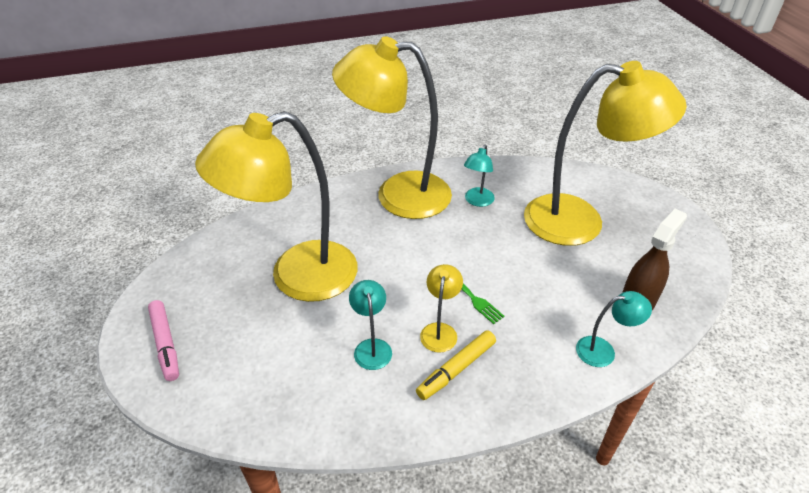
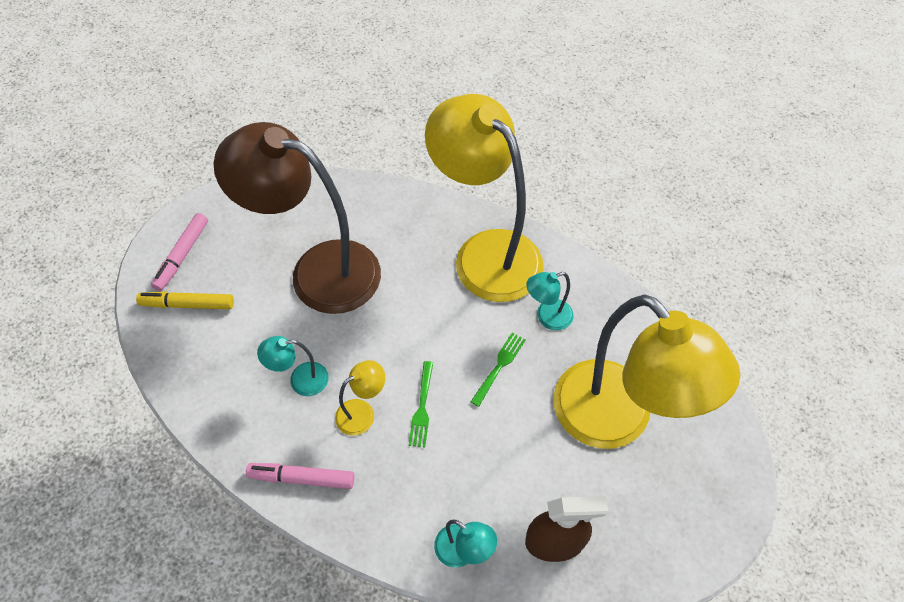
camera: 45 degrees right, 15 degrees up
(297, 277) = (318, 271): yellow lamp -> brown lamp
(371, 347) = (300, 380): turquoise lamp -> turquoise lamp turned 135 degrees counterclockwise
(453, 402) = (302, 478): none -> pink marker
(456, 369) = (335, 455): yellow marker -> yellow marker (188, 304)
(486, 243) = (499, 367): none -> green fork

